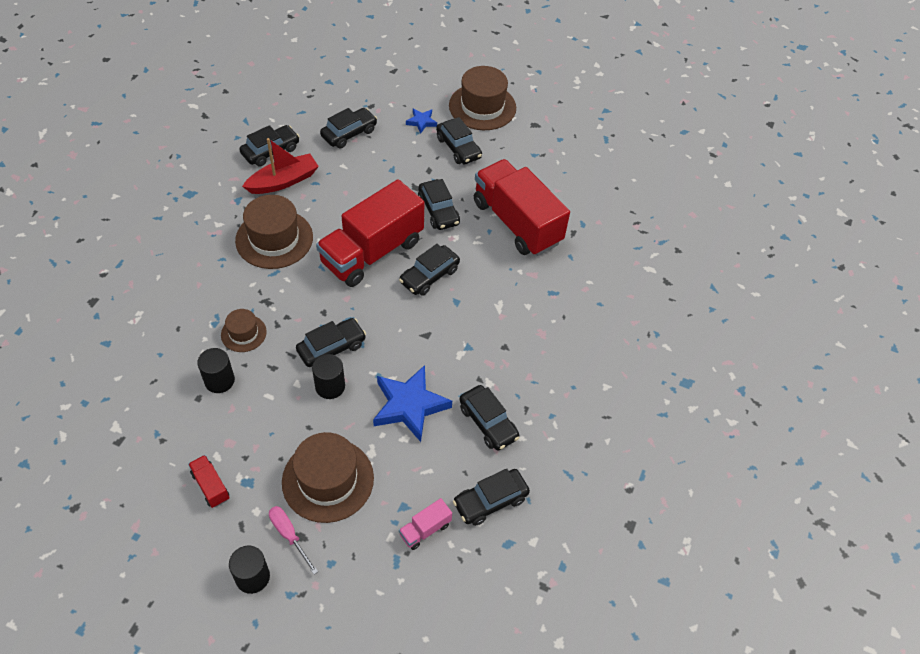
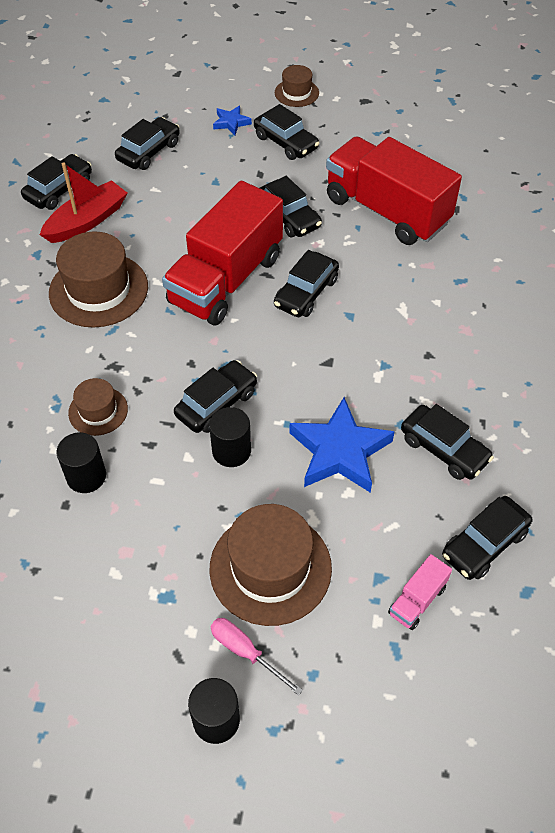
camera: 10 degrees left, 0 degrees up
(211, 486) = (119, 614): red truck -> none
(482, 107) = (296, 93): brown hat -> brown hat, size x0.54

